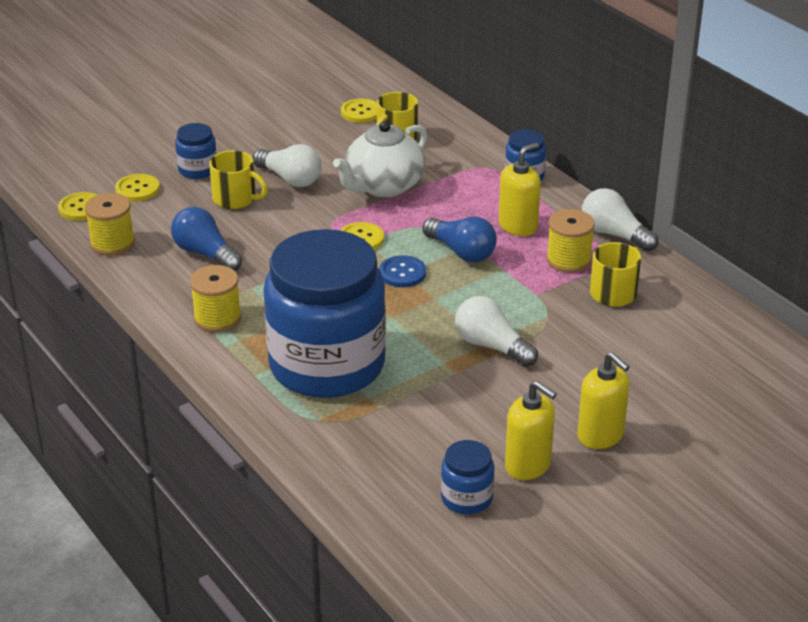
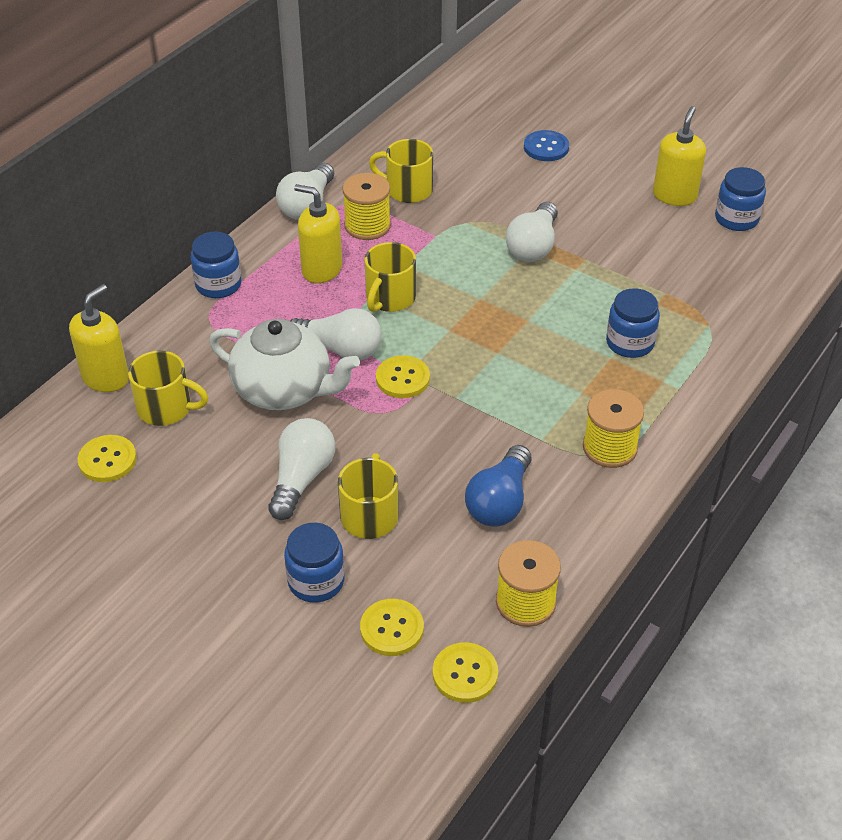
camera: 110 degrees left, 10 degrees up
(327, 365) = (630, 343): blue jar -> blue jar, size x0.40
(402, 273) = (450, 331): blue button -> blue button (546, 147)
(413, 217) = (340, 349): none -> white light bulb
(461, 252) = (389, 298): blue light bulb -> yellow mug
(600, 435) = (612, 166): yellow soap dispenser -> yellow soap dispenser (106, 377)

